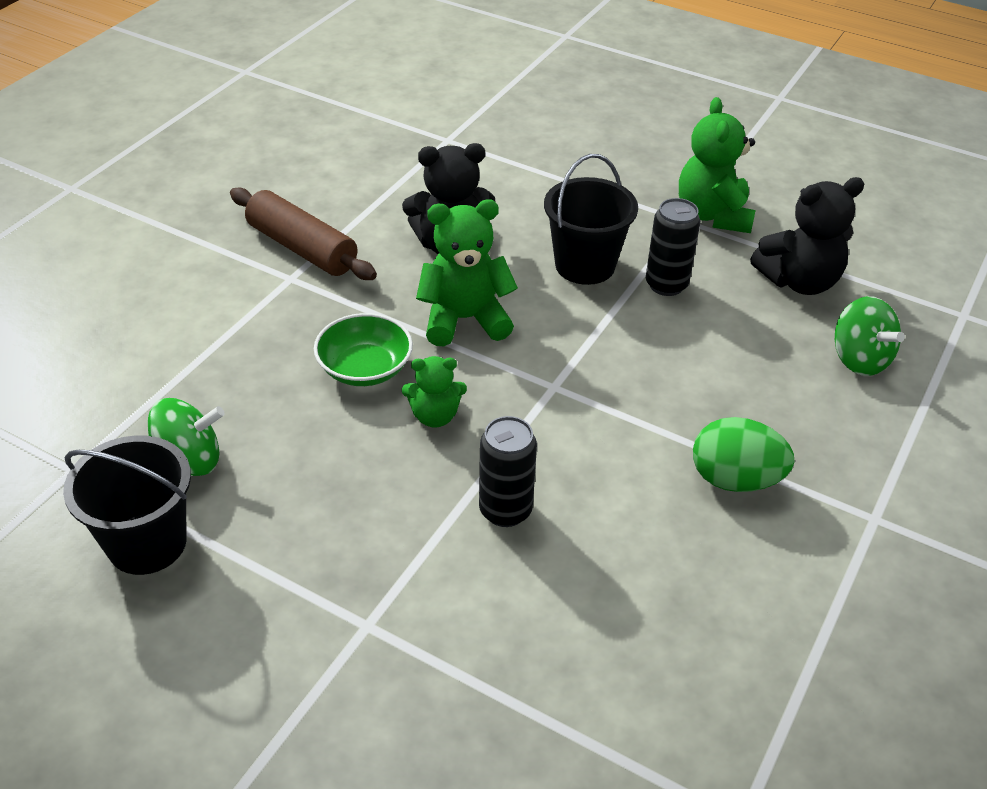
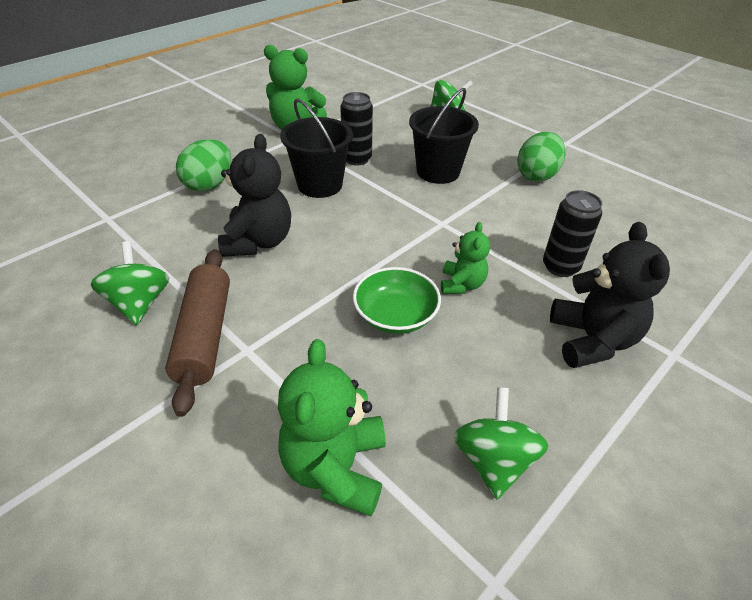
camera: 75 degrees left, 0 degrees up
(147, 543) = (603, 507): black bucket -> black bucket (438, 172)
(302, 248) = (204, 335): brown rolling pin -> brown rolling pin turned 60 degrees counterclockwise
(332, 199) = (139, 303): none -> green spinning top
(464, 319) = (355, 250): green teddy bear -> green teddy bear (336, 468)
(539, 184) = (209, 185): none -> green egg
(799, 281) = (375, 117): black teddy bear -> black teddy bear (592, 340)

